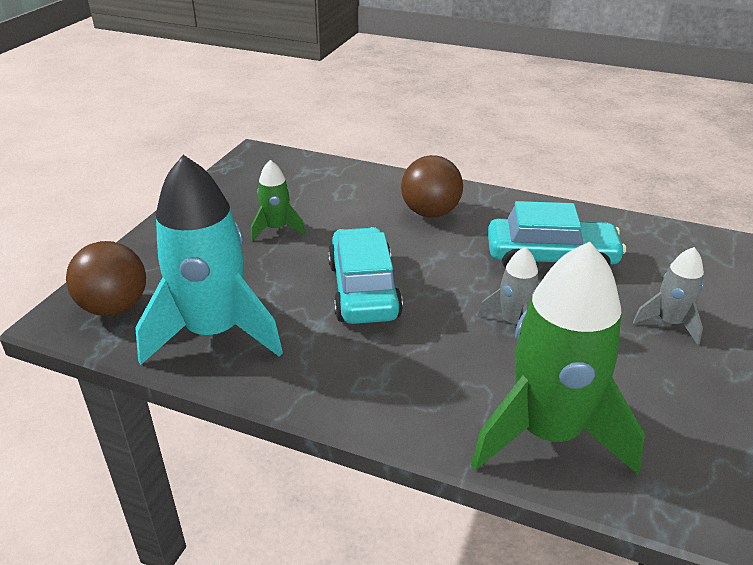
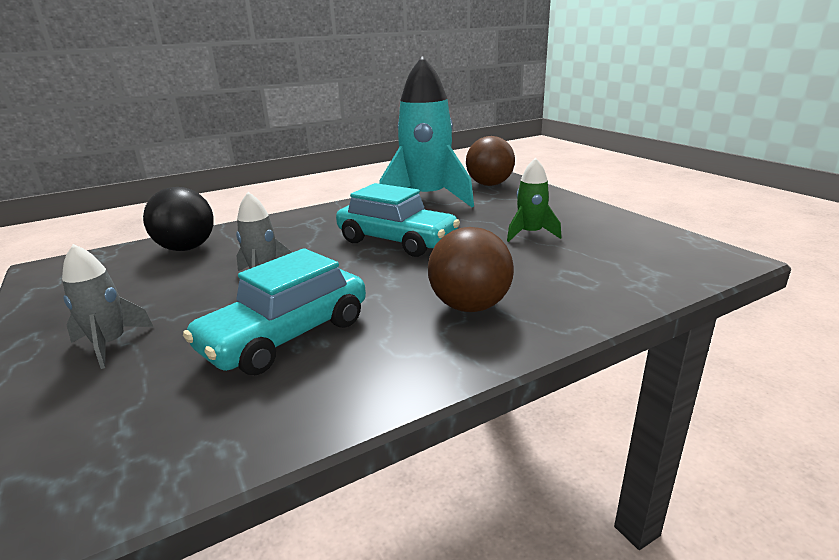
camera: 130 degrees right, 10 degrees down
(548, 433) = (187, 248): green rocket -> black ball

